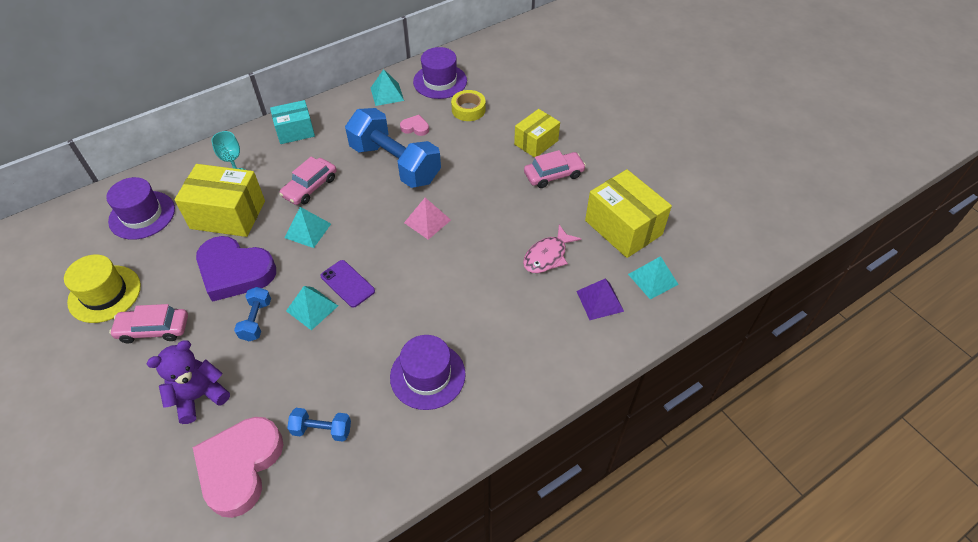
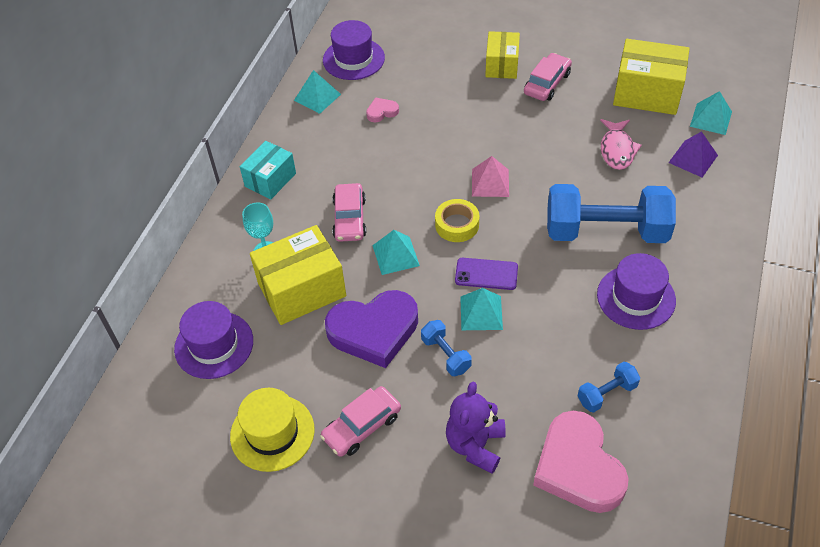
camera: 35 degrees left, 0 degrees up
(395, 164) = (402, 153): blue dumbbell -> blue dumbbell (606, 231)
(468, 109) = (410, 70): yellow tape -> yellow tape (457, 225)

